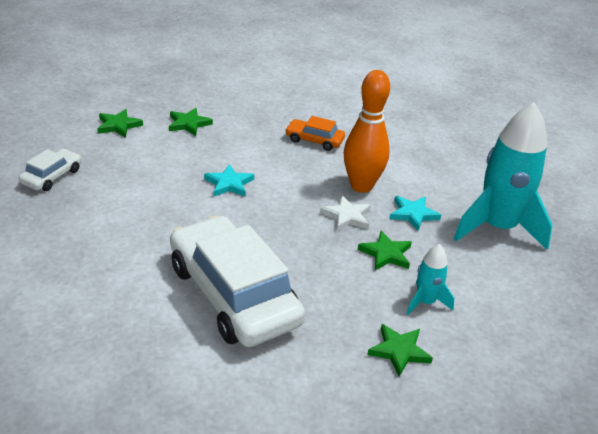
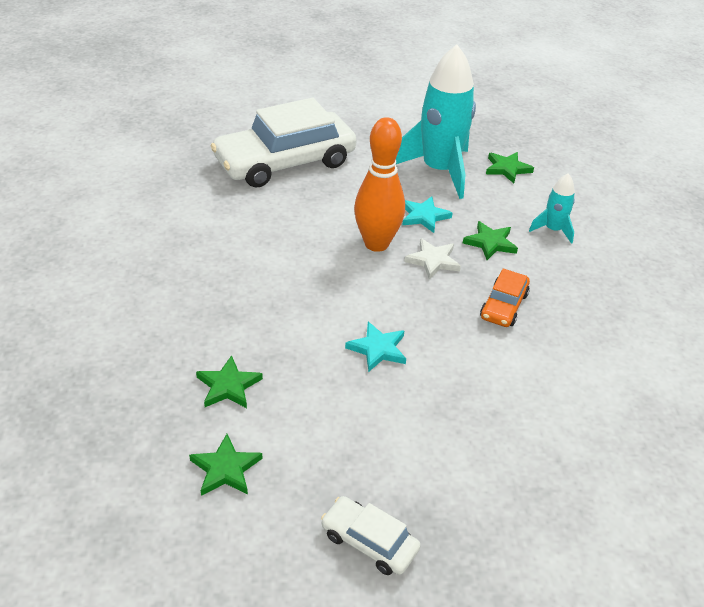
camera: 85 degrees left, 5 degrees up
(233, 294) = (575, 353): white car -> white car (285, 162)
(314, 140) = (280, 269): orange car -> orange car (503, 306)
(399, 351) = (618, 254): green star -> green star (507, 169)

